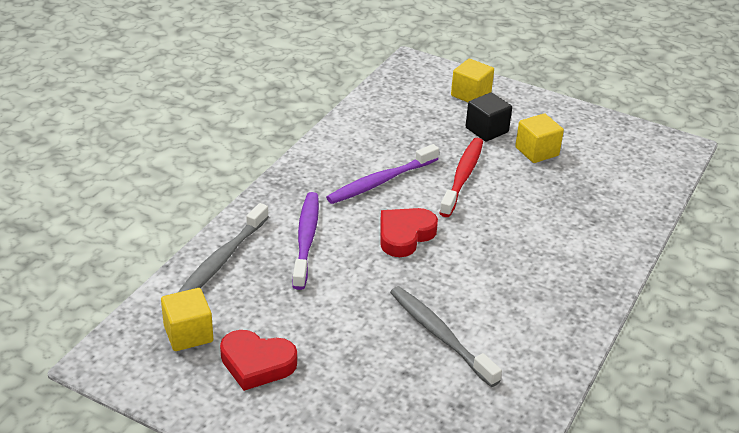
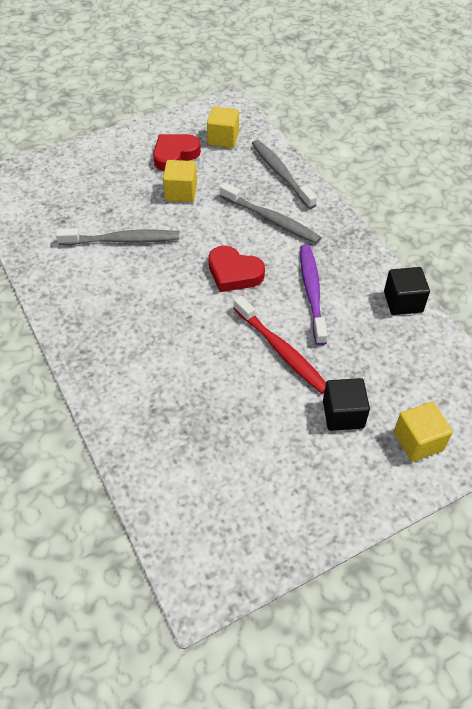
camera: 125 degrees right, 15 degrees up
(306, 239) = (271, 219): purple toothbrush -> grey toothbrush
(342, 132) = (403, 302): none -> black cube
(405, 235) = (234, 273): red heart -> red heart turned 135 degrees clockwise
(537, 151) = (281, 434): yellow cube -> yellow cube (181, 192)

